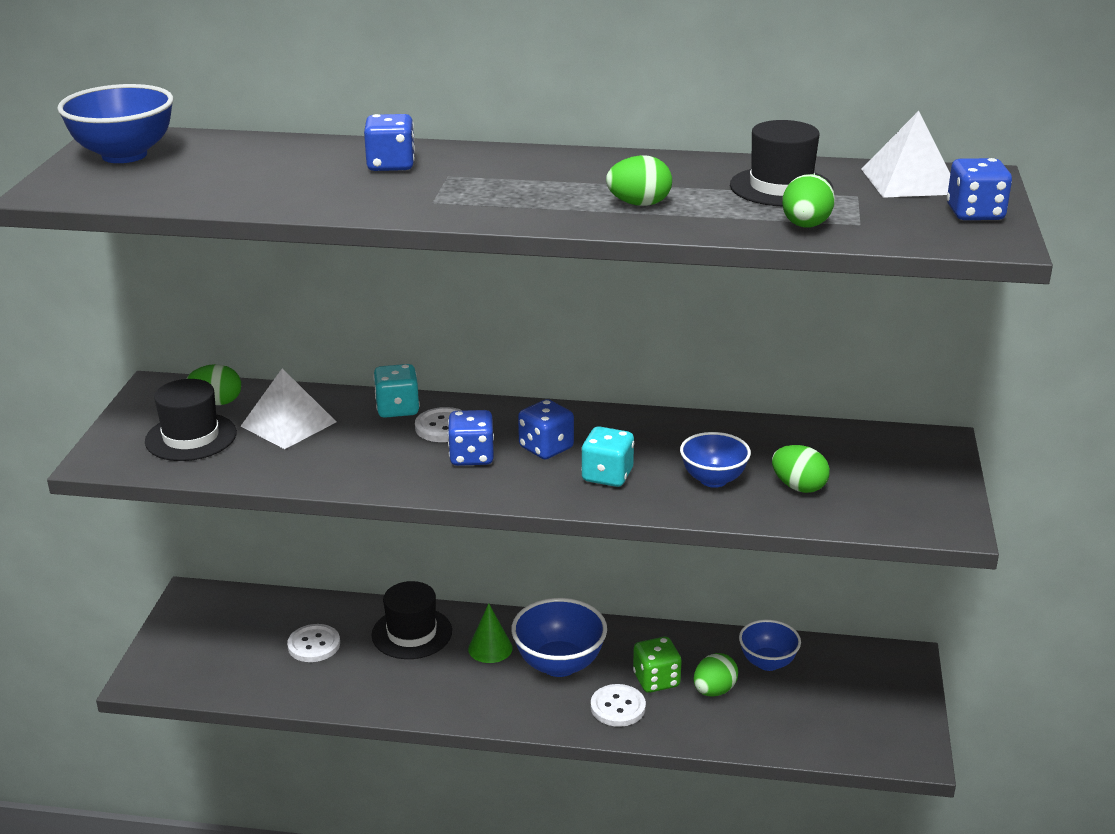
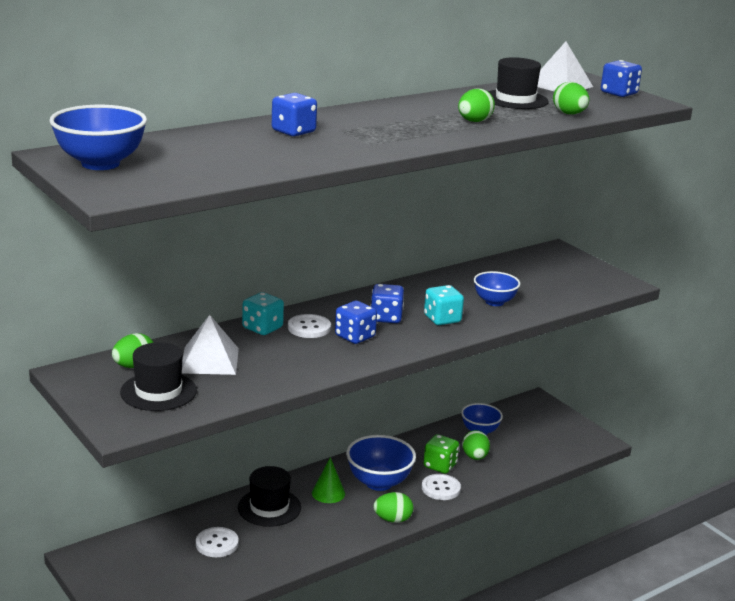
camera: 45 degrees left, 5 degrees down
(798, 487) = (537, 291): green egg -> green egg (392, 519)

